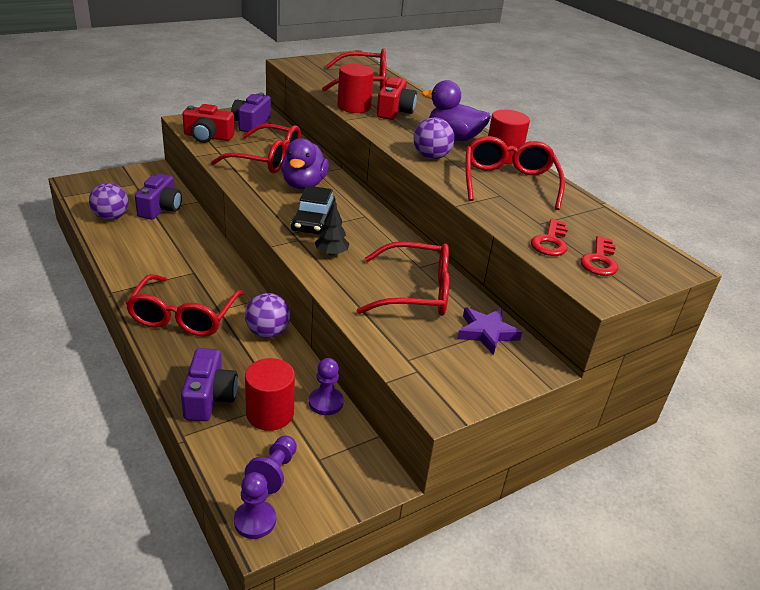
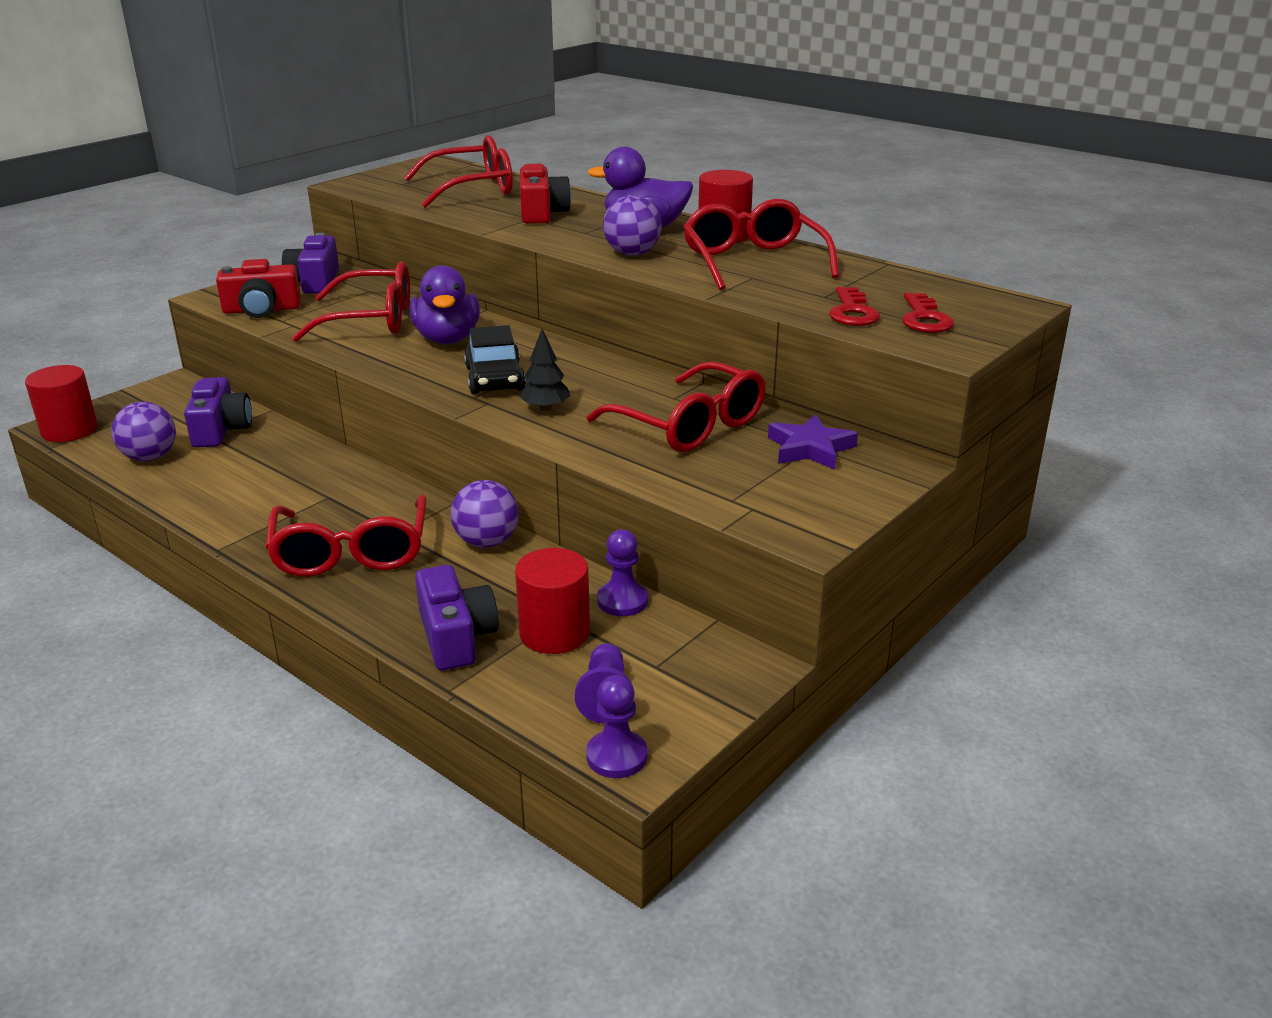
camera: 15 degrees left, 5 degrees down
(354, 107) = (482, 218): red cylinder -> red cylinder (69, 430)
(416, 292) = (690, 426): red glasses -> red glasses turned 60 degrees clockwise

